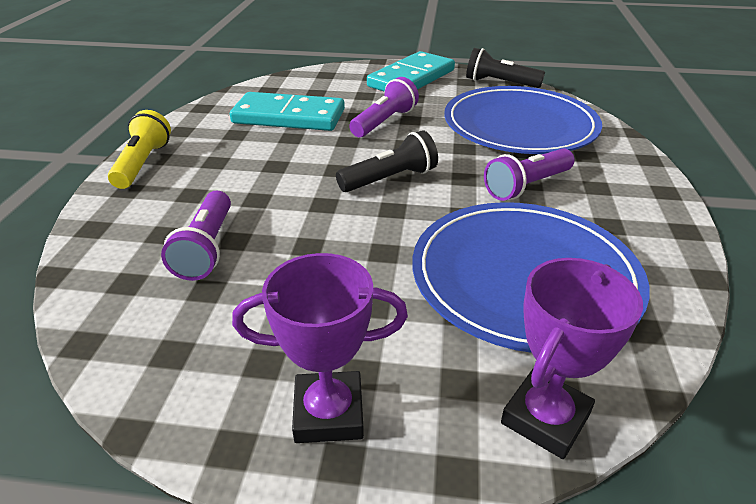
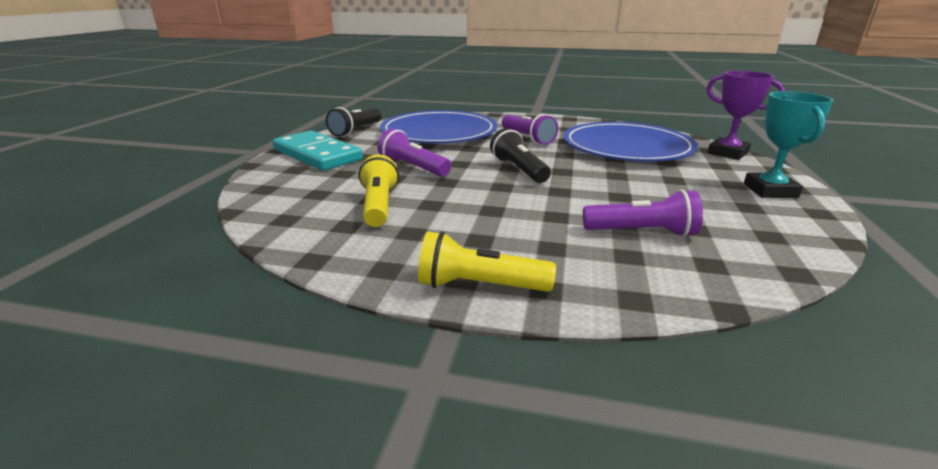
camera: 85 degrees left, 10 degrees down
(289, 117) = (379, 205): turquoise domino -> yellow flashlight
(329, 413) = (770, 191): purple trophy -> turquoise trophy

